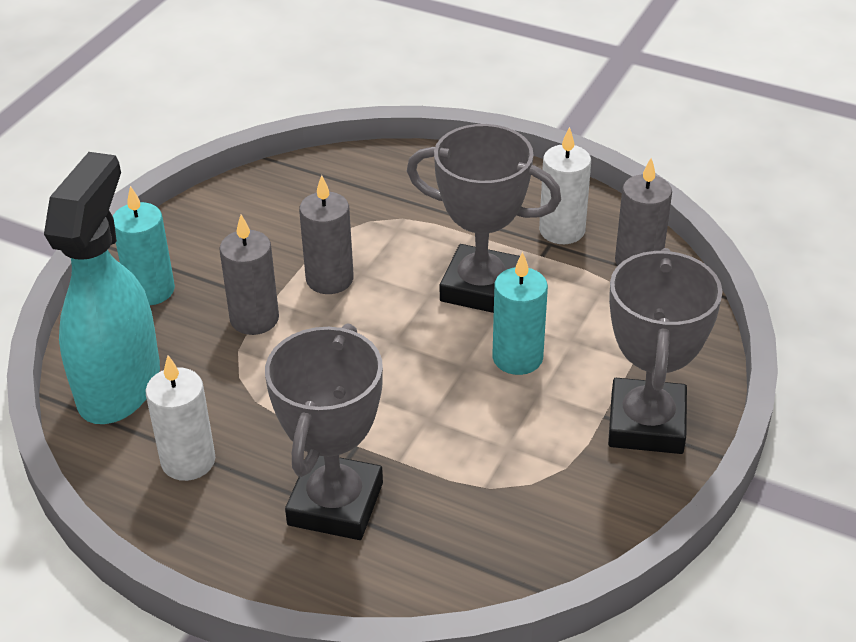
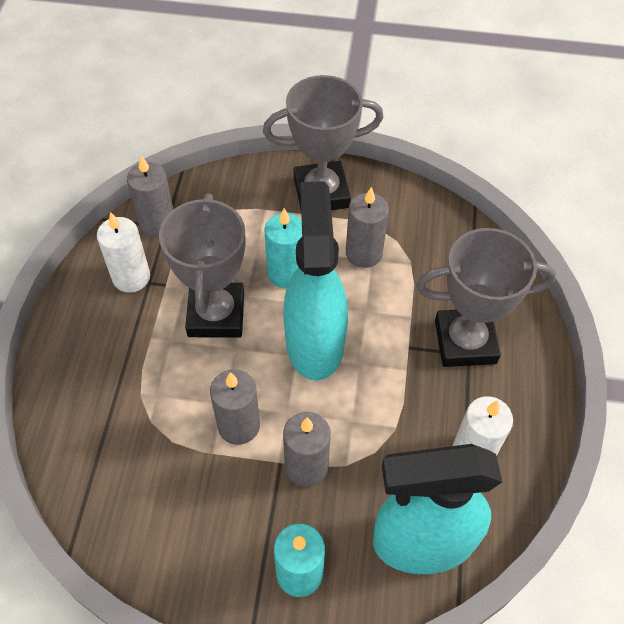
camera: 110 degrees left, 15 degrees up
(405, 360) = (314, 342): none -> turquoise spray bottle
(521, 441) = (363, 253): none -> grey candle

